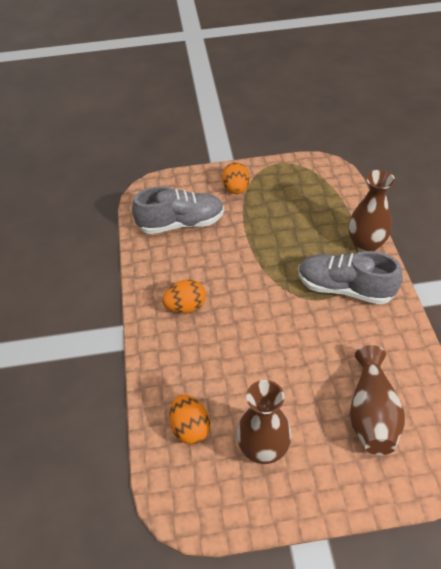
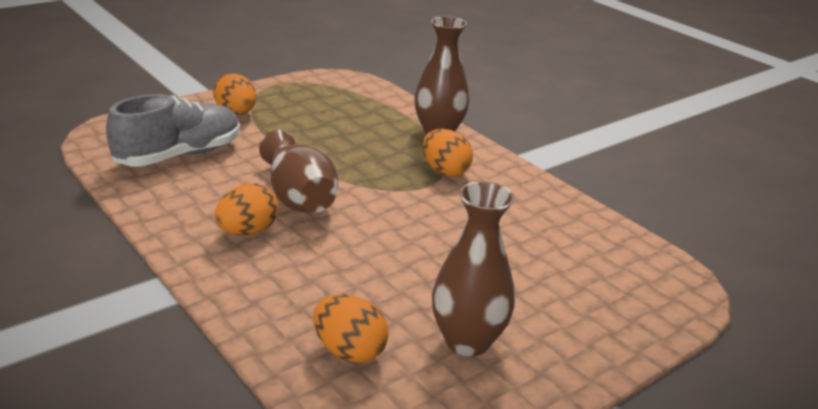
camera: 35 degrees left, 20 degrees down
(344, 288) = (445, 171): grey shoe -> orange egg
(371, 413) = (567, 268): brown vase -> brown vase (299, 197)

